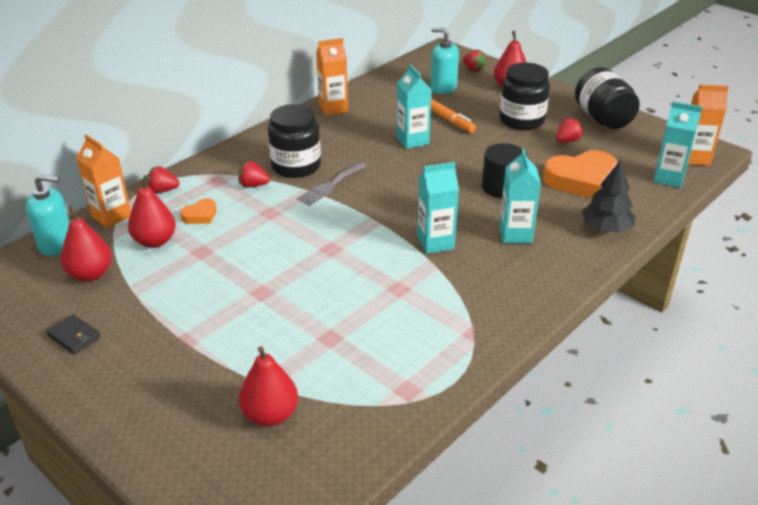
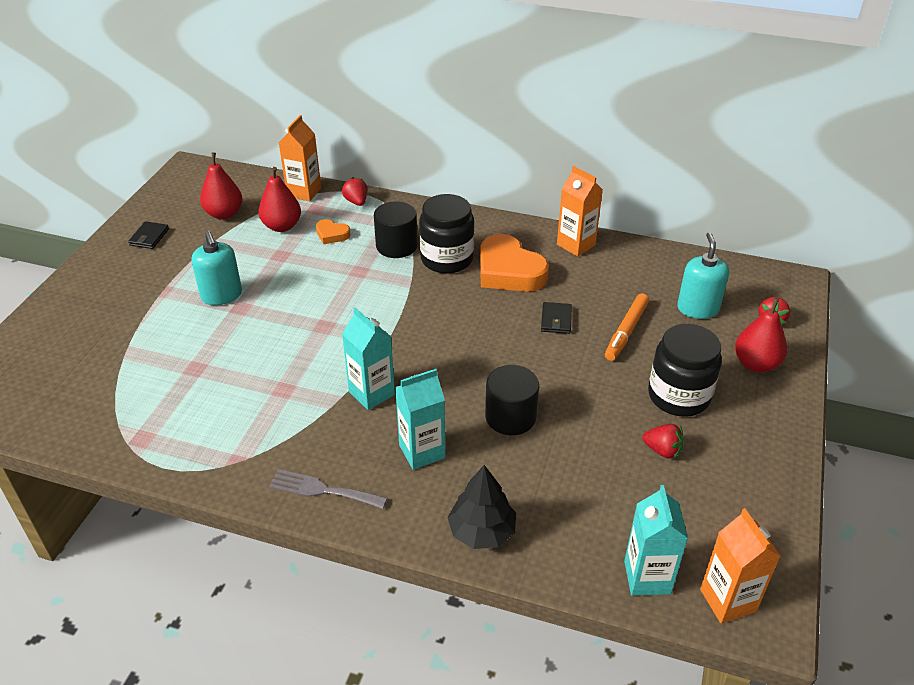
camera: 65 degrees right, 5 degrees up
(57, 244) = (253, 183): turquoise soap dispenser -> turquoise soap dispenser (221, 295)
(253, 185) = (396, 246): red strawberry -> black cylinder
(270, 415) = (90, 366): red pear -> none
(330, 185) = (428, 291): grey fork -> grey fork (322, 490)
(412, 140) = (556, 320): turquoise carton -> black wallet
(581, 180) = (576, 484): orange heart -> orange heart (509, 271)
(603, 119) = (754, 475): black jar -> none

